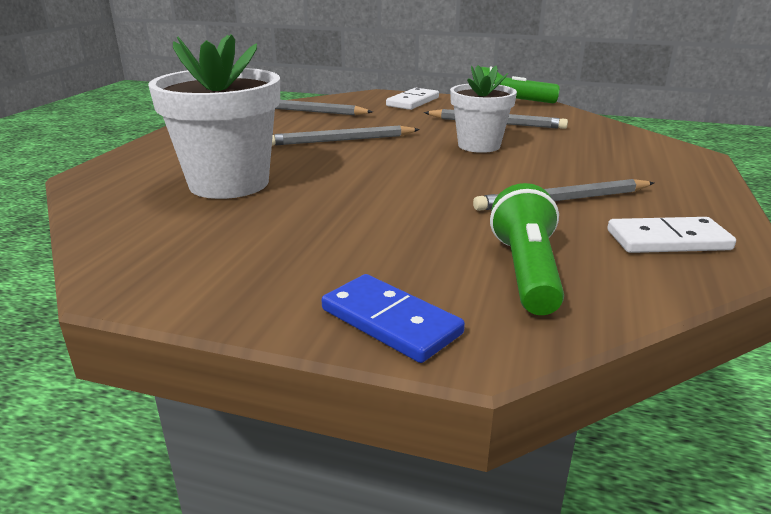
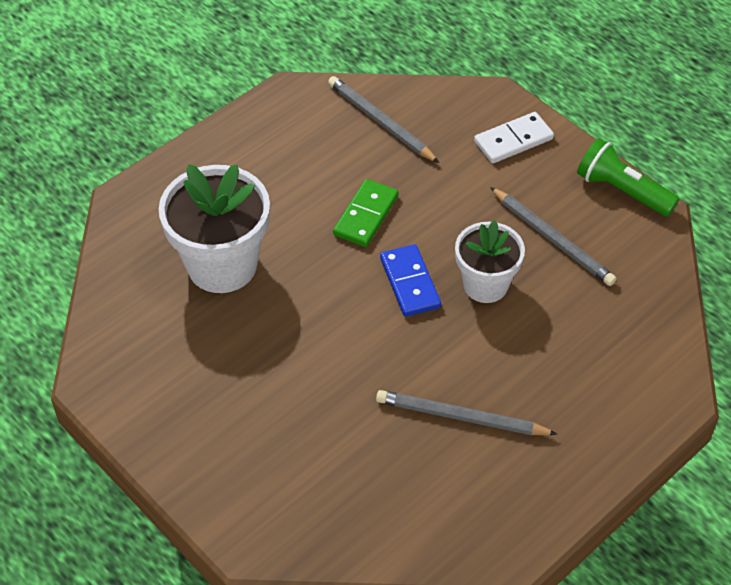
camera: 30 degrees right, 25 degrees up
(341, 140) = (366, 215): grey pencil -> green domino
(390, 322) = (220, 497): blue domino -> blue domino (409, 283)
(526, 271) = (342, 491): green flashlight -> none
(667, 240) = (479, 508): white domino -> none

